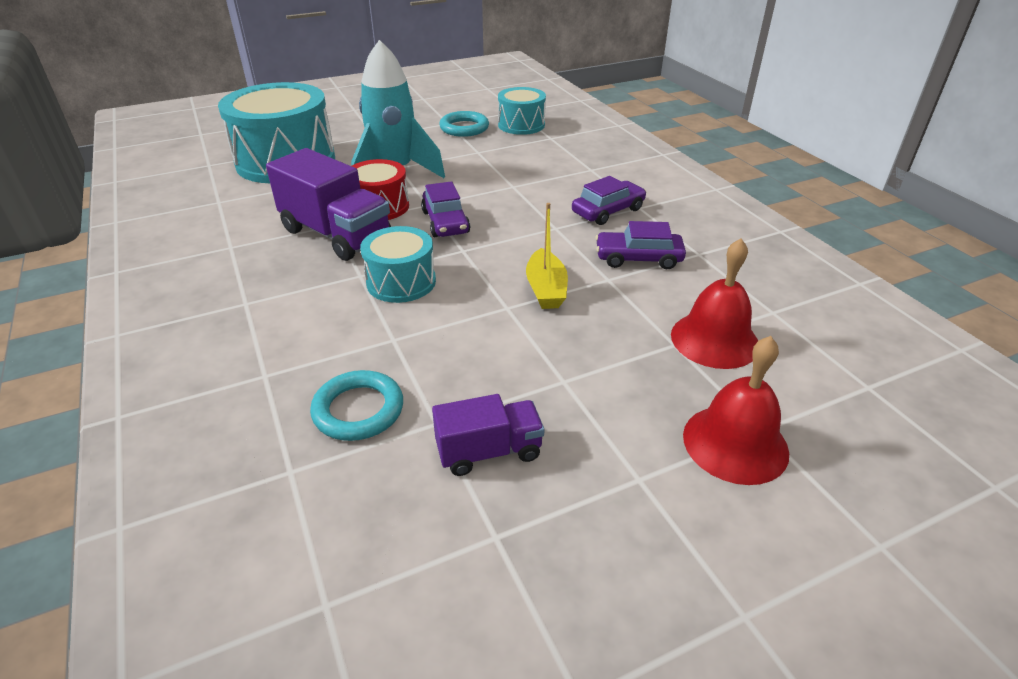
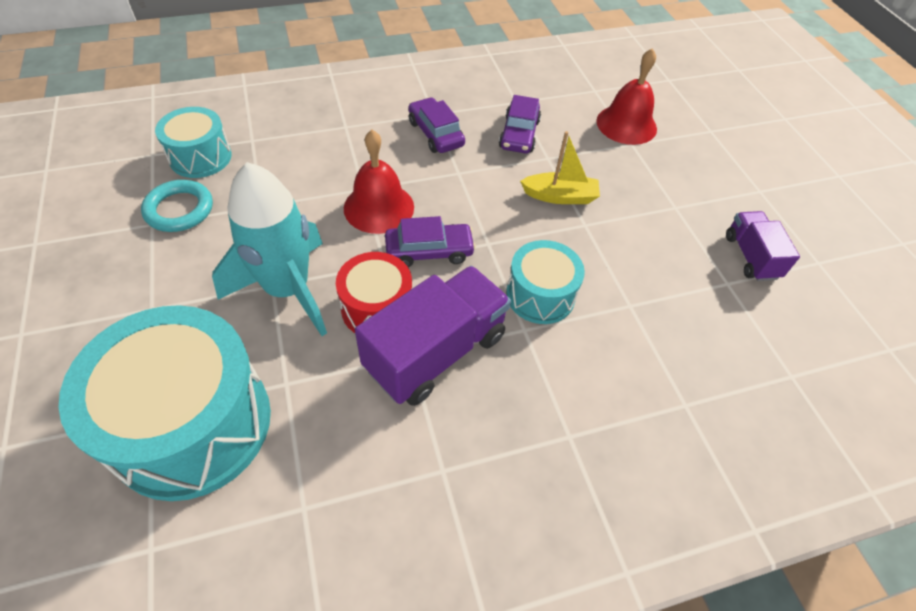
camera: 85 degrees left, 15 degrees up
(358, 410) = (721, 331): turquoise ring -> none
(735, 443) = (724, 144): red bell -> red bell (379, 207)

